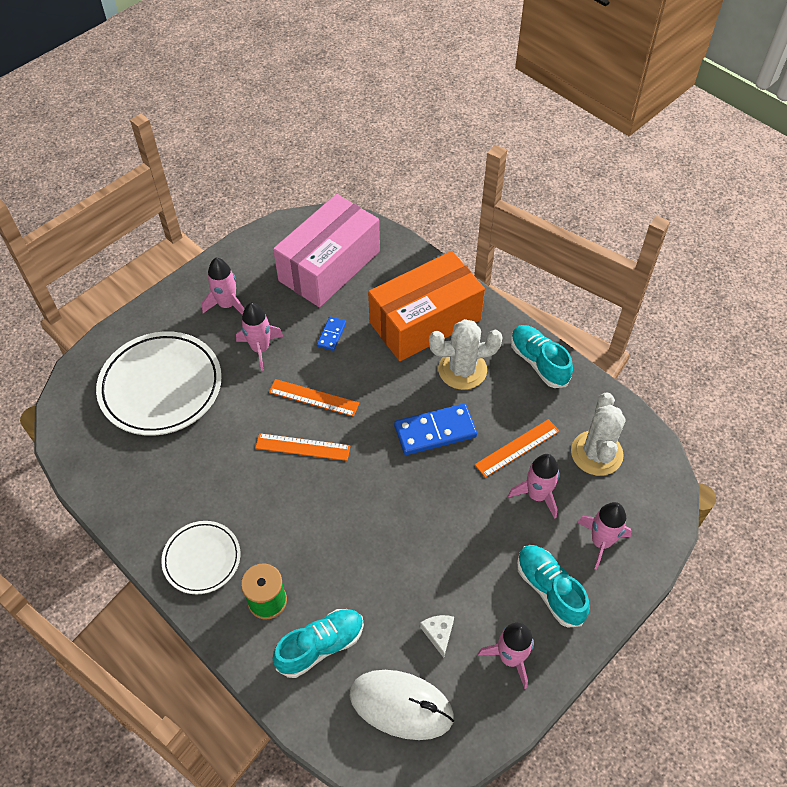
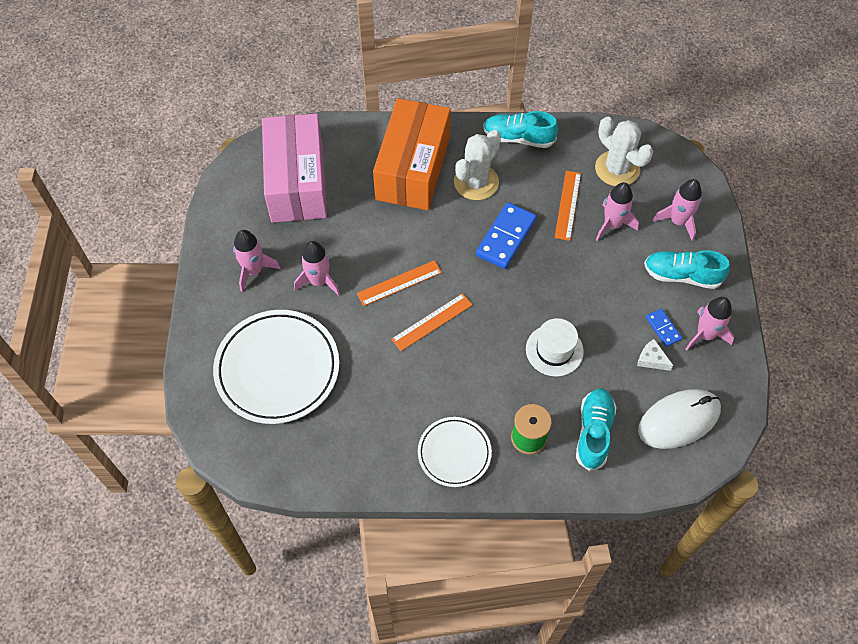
camera: 45 degrees left, 5 degrees up
(331, 335) = (359, 230): blue domino -> blue domino (663, 328)
(368, 552) = (554, 350): none -> white hat

